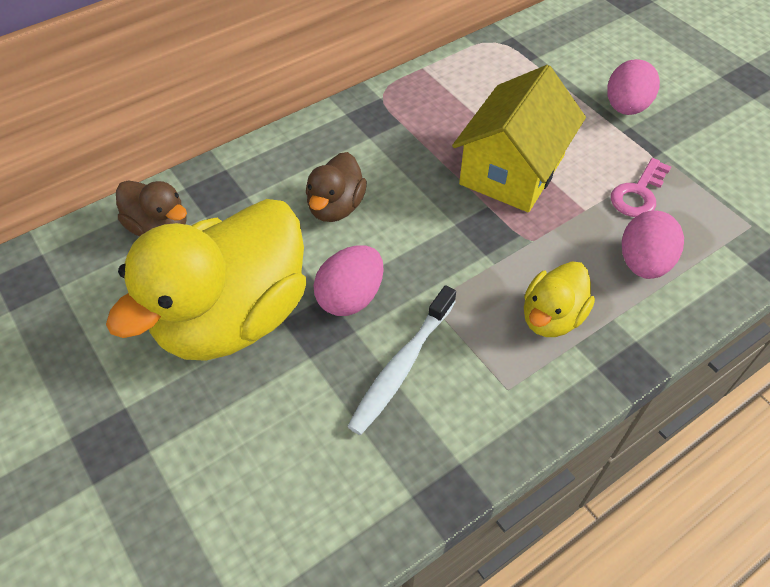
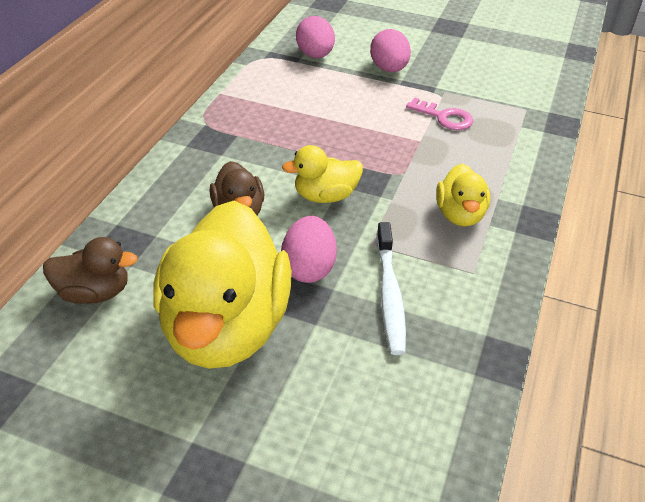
camera: 35 degrees left, 10 degrees down
(430, 228) = (325, 196): none -> yellow duck
(512, 170) = (349, 135): yellow house -> none
(638, 193) = (444, 117): pink key -> pink key turned 60 degrees counterclockwise
(643, 263) = (485, 157): pink egg -> pink egg (315, 55)

